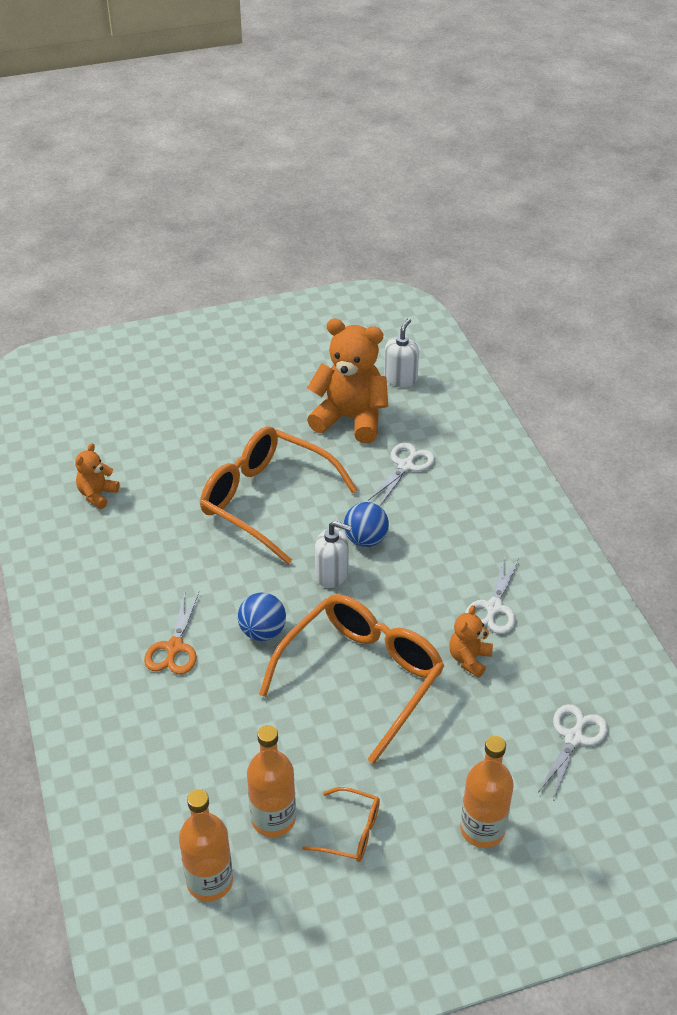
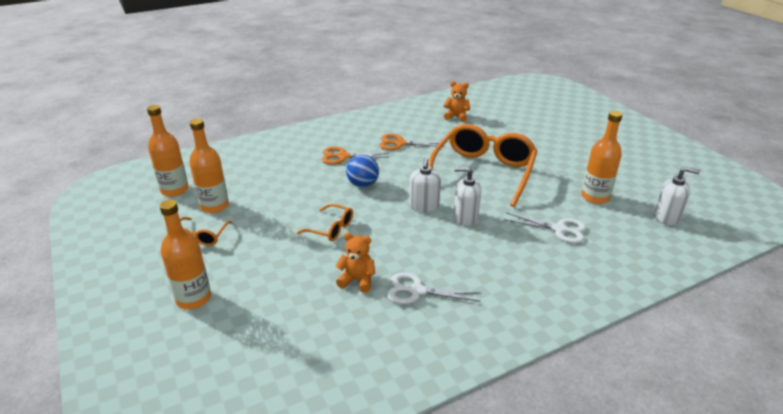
camera: 80 degrees right, 10 degrees down
(158, 574) = (400, 143): none -> orange scissors
(350, 419) = (595, 197): orange teddy bear -> orange bottle
(362, 676) = (331, 229): orange glasses -> orange glasses, size x0.45
(365, 540) = (465, 217): blue ball -> white soap dispenser
(574, 738) = (280, 350): white scissors -> none

